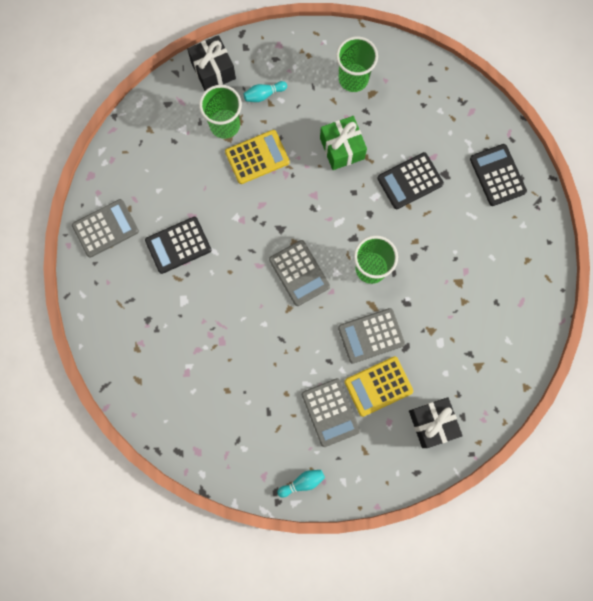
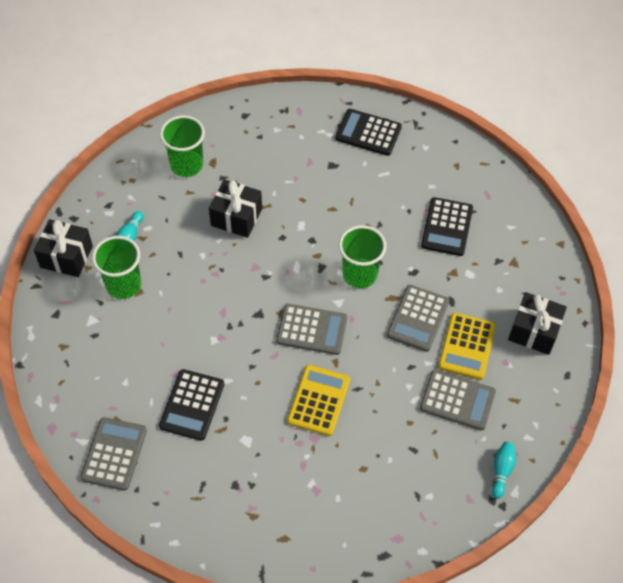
camera: 50 degrees left, 20 degrees down
(257, 157) = (178, 283): yellow calculator -> yellow calculator (319, 400)
(342, 148) = (236, 217): green gift -> black gift
(410, 181) = (313, 192): black calculator -> black calculator (447, 227)

